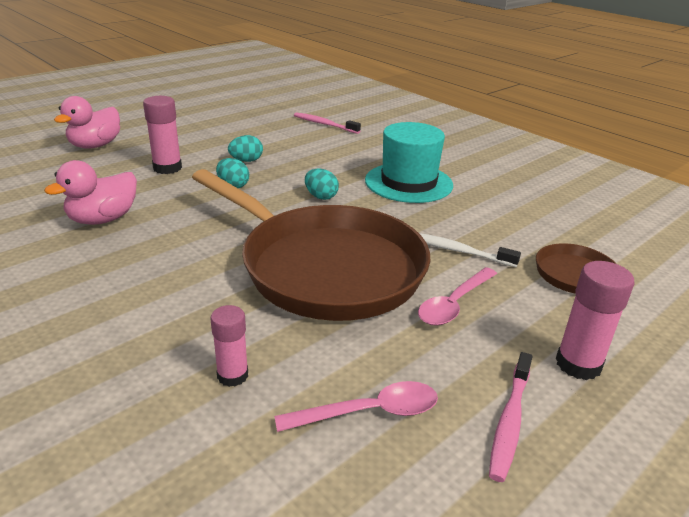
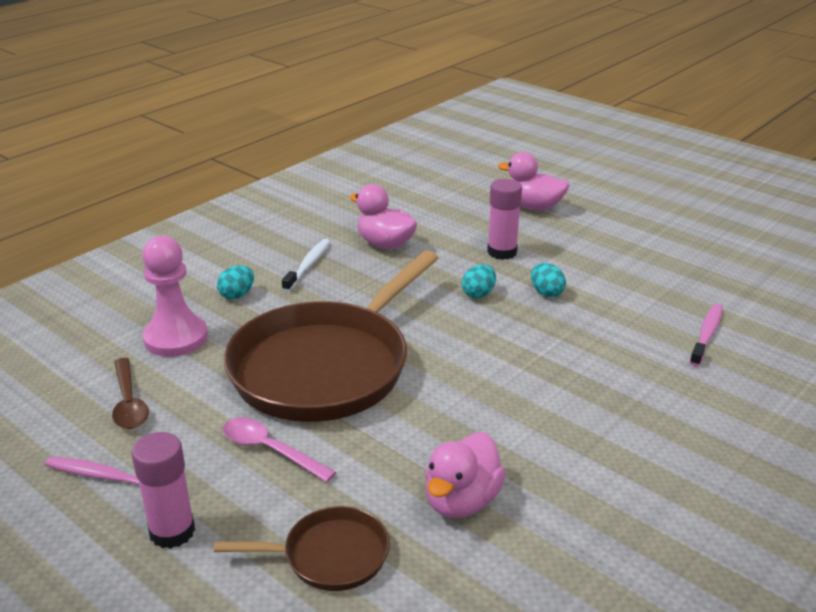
camera: 85 degrees right, 0 degrees up
(232, 375) = (176, 338): pink glue stick -> pink pawn
(321, 196) = (476, 351): turquoise egg -> turquoise egg (237, 295)
(370, 412) = (129, 403): pink spoon -> brown spoon
(408, 183) = (546, 416): turquoise hat -> none
(457, 251) = (376, 455): white toothbrush -> white toothbrush (308, 265)
(503, 222) = (461, 501): none -> pink duck

